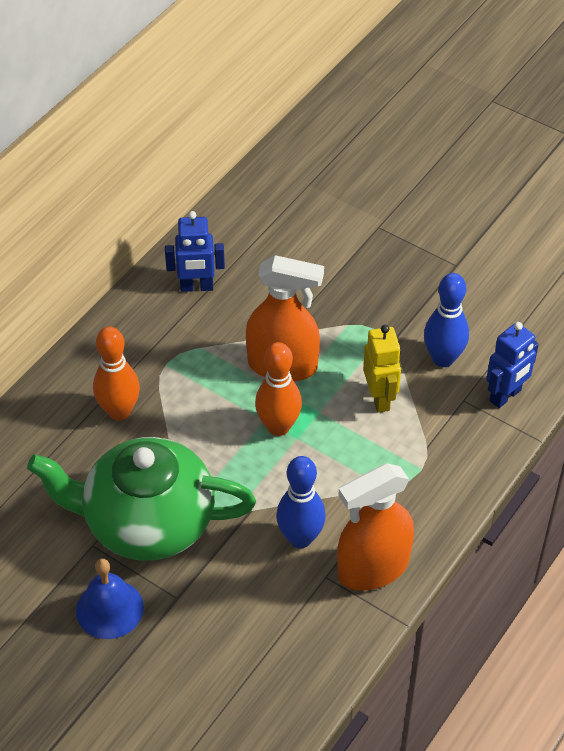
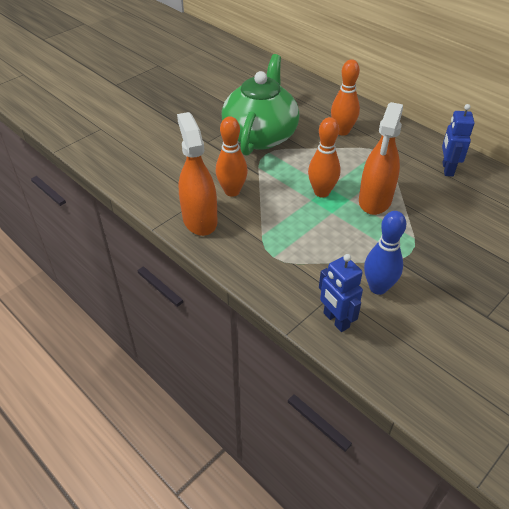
camera: 100 degrees right, 5 degrees down
(109, 609) = (209, 120): blue bell -> none
(300, 538) = (232, 191): blue bowling pin -> orange bowling pin
(380, 398) = (341, 244): yellow robot -> none

